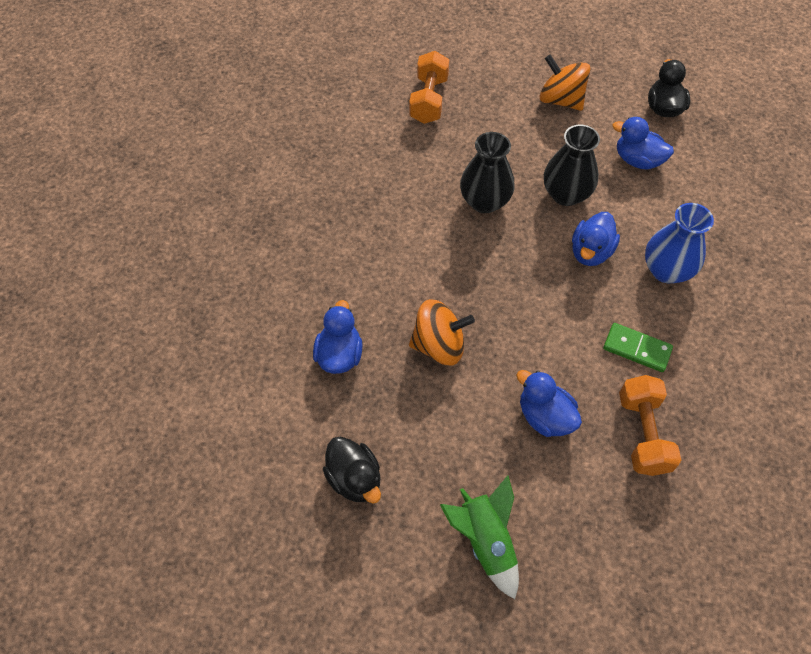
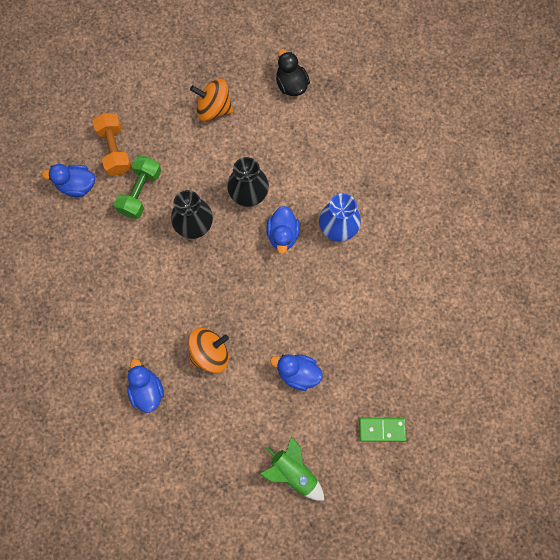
camera: 25 degrees left, 15 degrees up
(354, 479) = (196, 471): black duck -> none
(437, 148) = (140, 192): none -> green dumbbell
(637, 160) = (288, 141): blue duck -> blue duck (76, 185)
(637, 349) = (338, 297): green domino -> green domino (382, 429)
(642, 433) = (362, 357): orange dumbbell -> none

